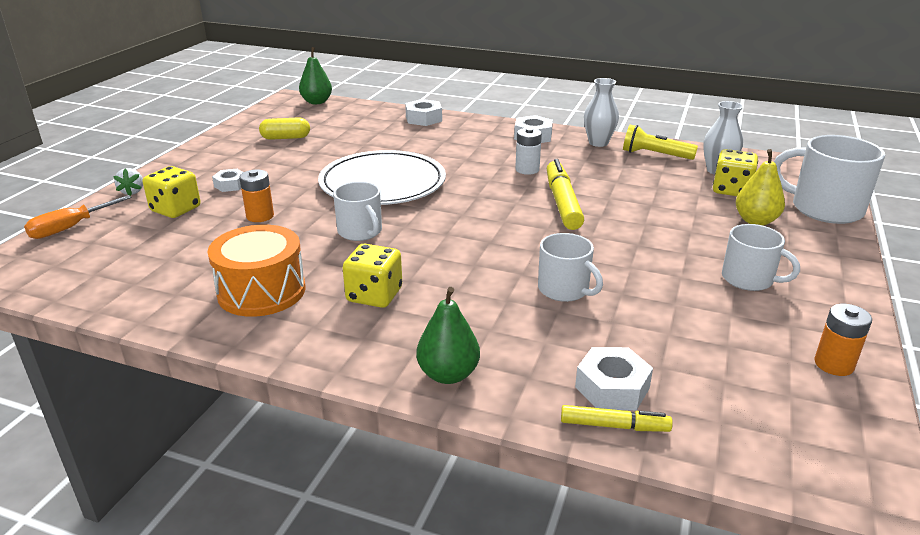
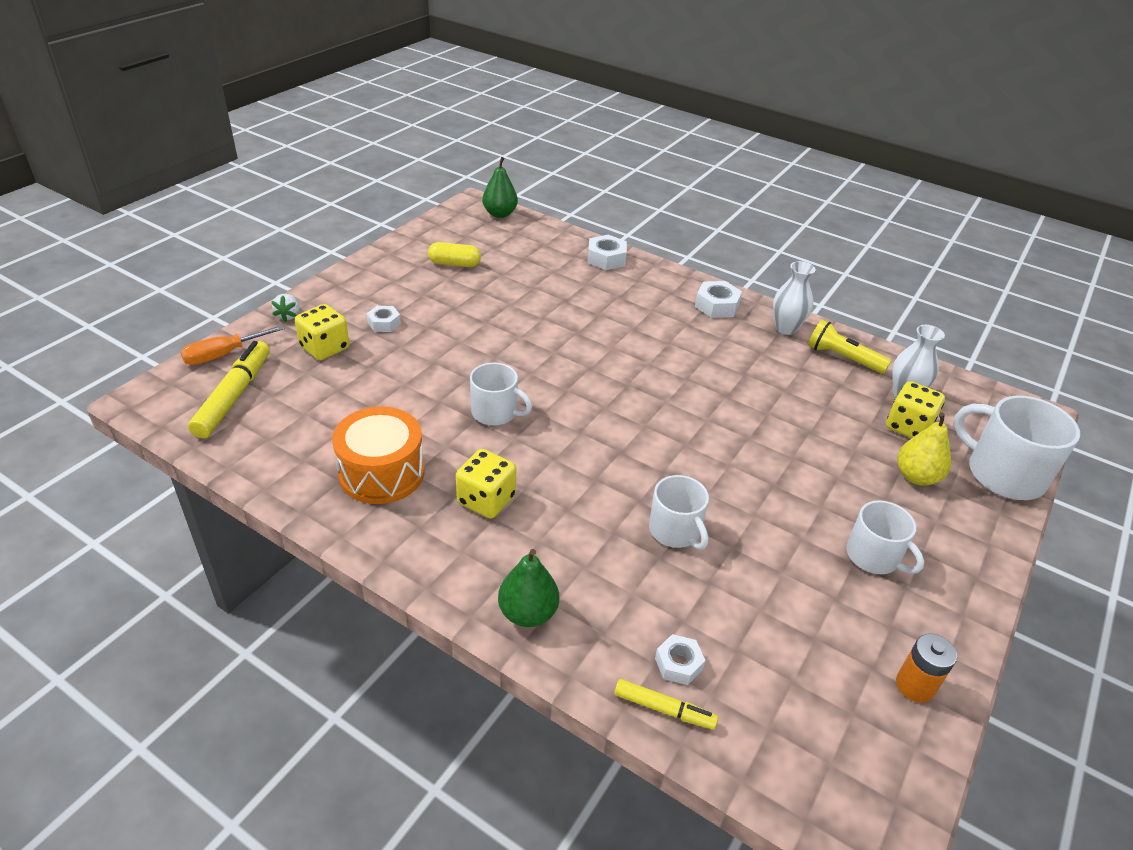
camera: 10 degrees right, 10 degrees up
(260, 216) = (403, 372): orange battery -> none
(360, 232) = (495, 412): white mug -> white mug turned 45 degrees counterclockwise
(382, 183) = (536, 348): white plate -> none
(527, 170) = (693, 355): white battery -> none
(562, 203) = (714, 411): yellow marker -> yellow marker (234, 396)
(612, 387) = (678, 664): white nut -> white nut, size x0.67

